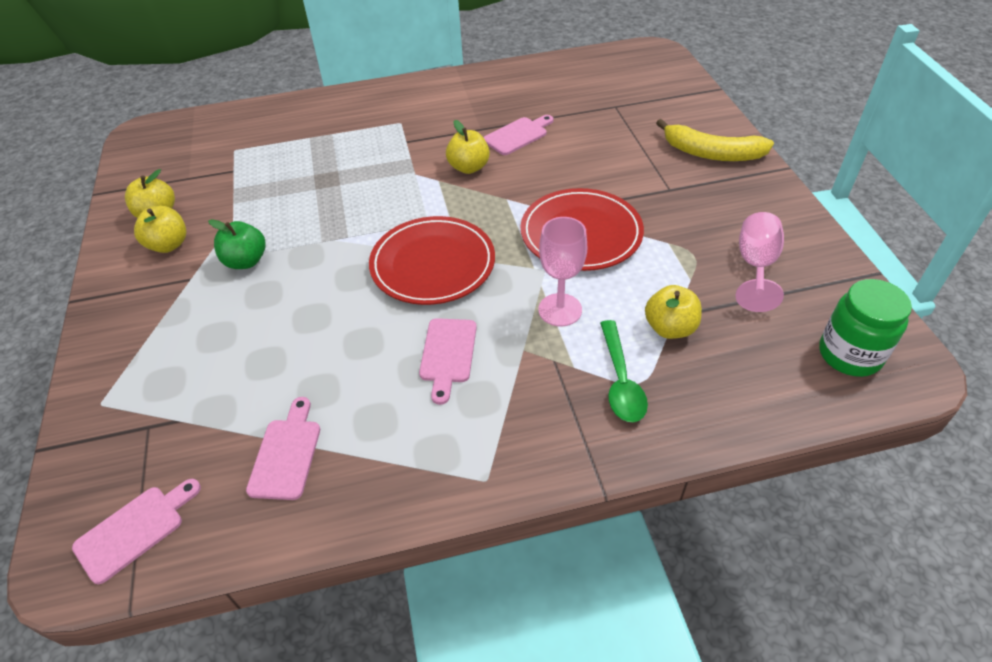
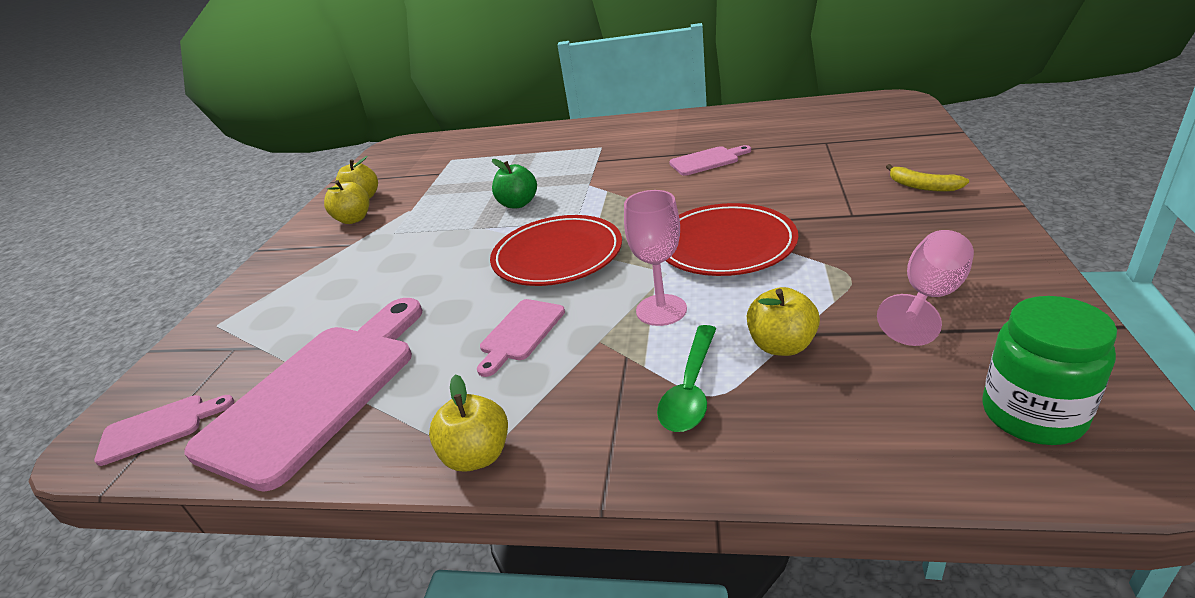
camera: 25 degrees right, 15 degrees down
(246, 261) = (401, 236): green apple -> green apple (518, 204)
(287, 454) = (318, 392): pink cutting board -> pink cutting board, size x2.18
(469, 167) = (642, 183): yellow apple -> yellow apple (477, 455)
(712, 153) = (922, 186): yellow banana -> yellow banana, size x0.58

